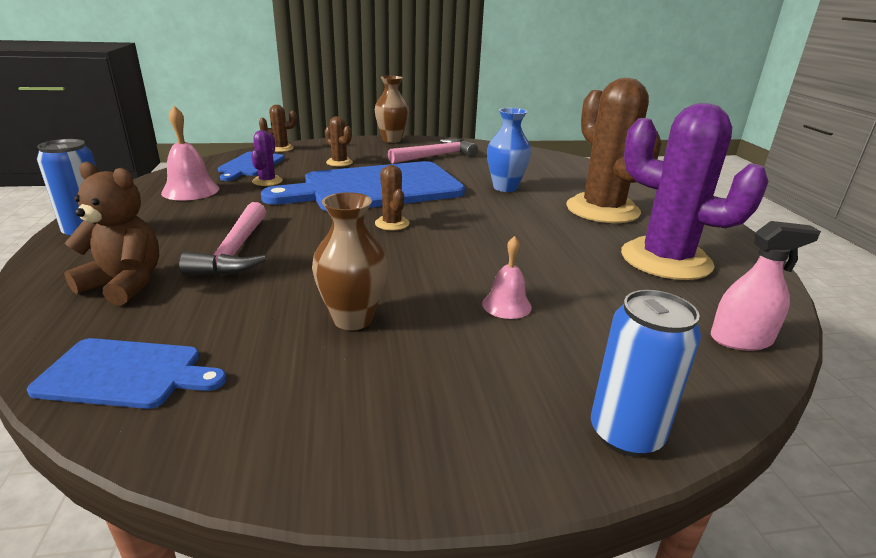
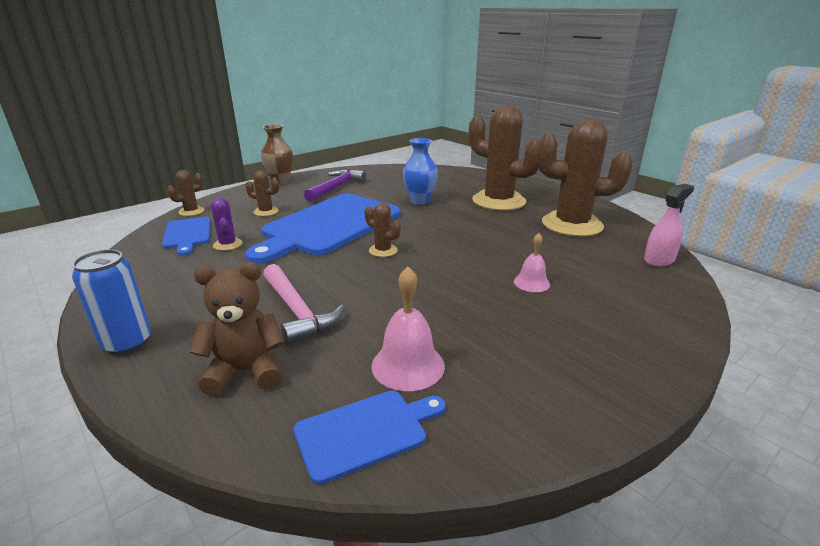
camera: 30 degrees left, 0 degrees up
(190, 190) = (166, 273): pink bell -> pink bell (408, 365)
(352, 319) = (458, 327): brown vase -> none
(436, 156) = (336, 187): pink hammer -> purple hammer
(626, 434) = (677, 331): blue can -> none
(665, 260) = (572, 225): purple cactus -> brown cactus

